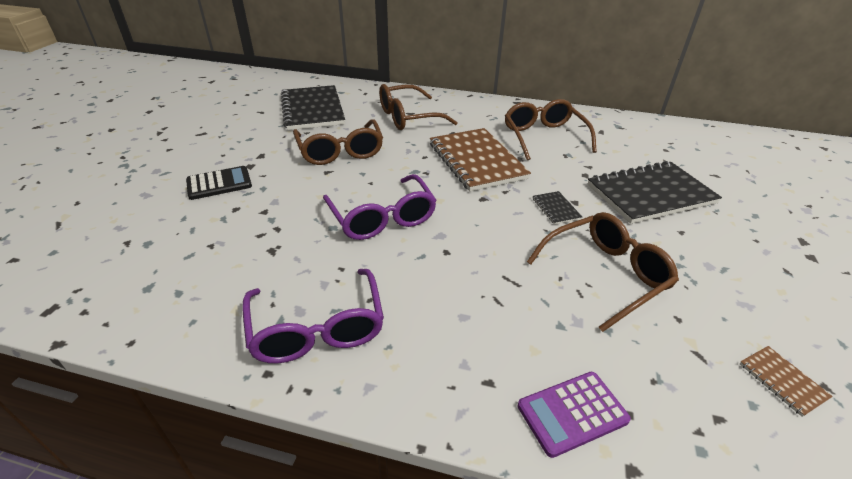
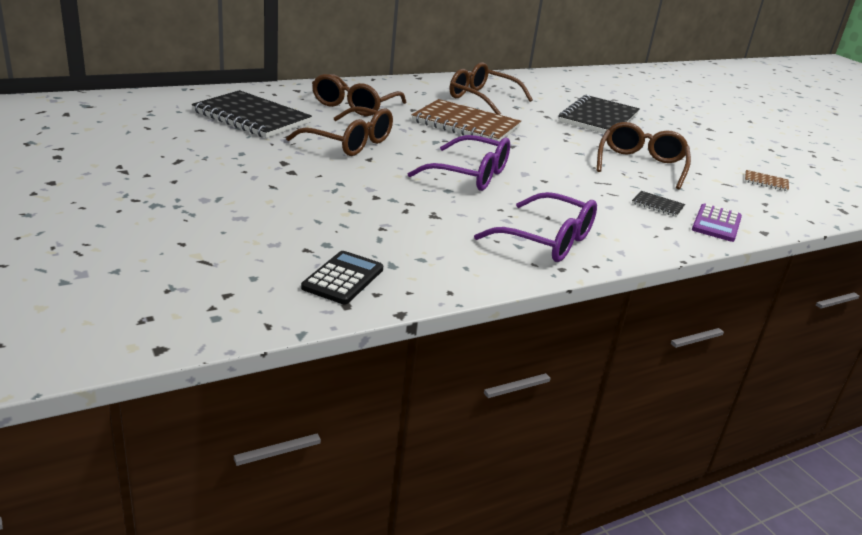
camera: 45 degrees left, 10 degrees down
(219, 183) = (293, 191): black calculator -> black calculator (343, 278)
(556, 209) = (563, 140): black notebook -> black notebook (657, 205)

